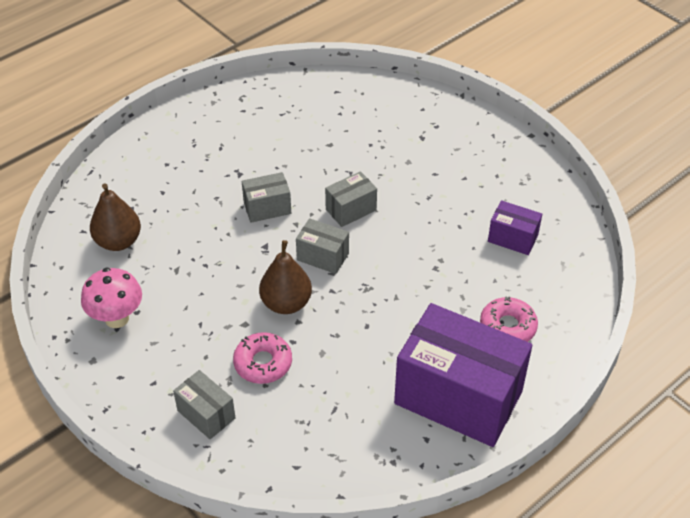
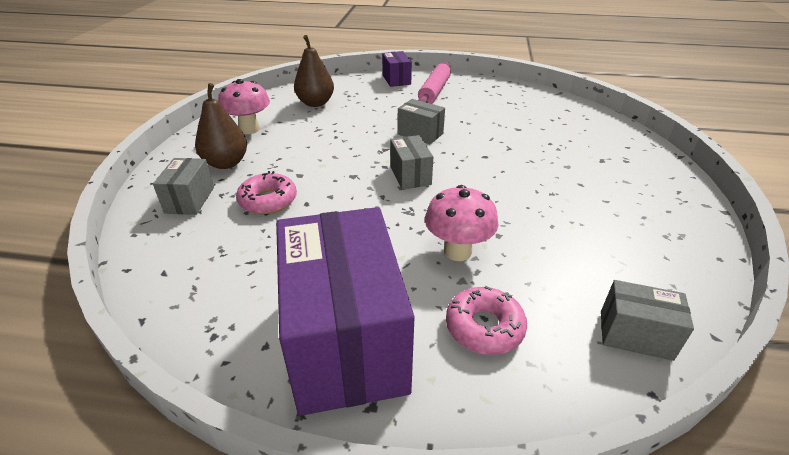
camera: 50 degrees right, 10 degrees down
(201, 144) = (434, 91): none -> pink rolling pin
(286, 303) = (341, 182): brown pear -> brown pear (226, 163)
(351, 210) = (475, 165): grey box -> grey box (635, 335)
(435, 292) = (457, 251): none -> pink mushroom
(512, 238) = (596, 266): purple box -> purple box (396, 80)

